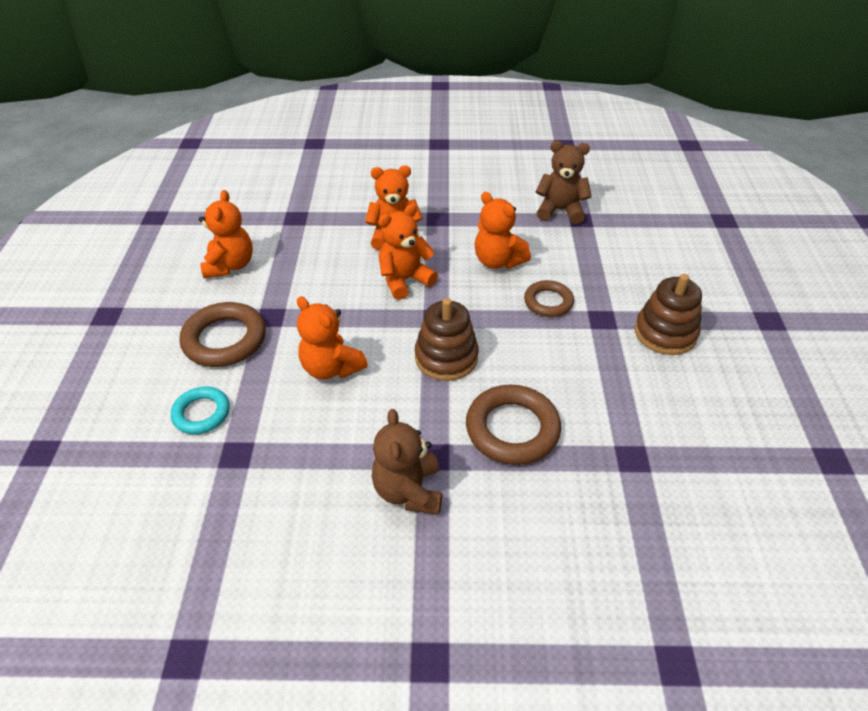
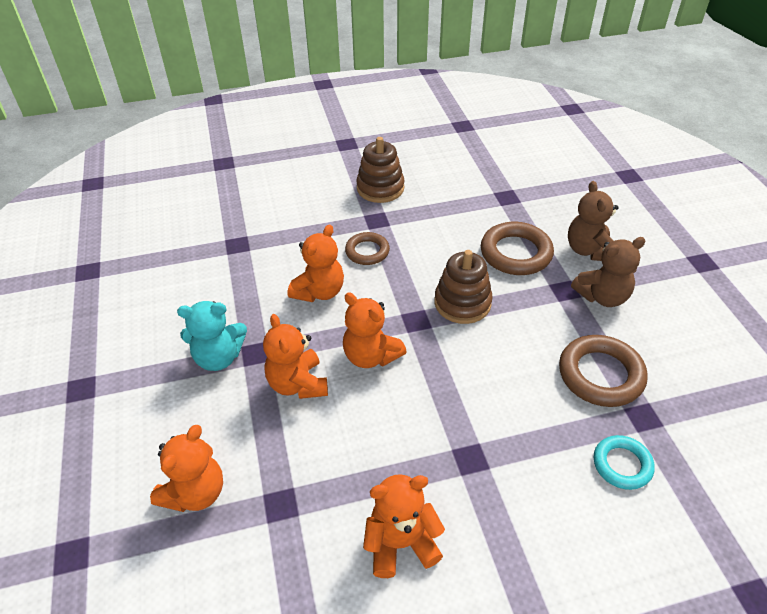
camera: 105 degrees left, 0 degrees up
(225, 339) = (523, 489): brown ring -> brown ring (600, 375)
(331, 368) = (514, 379): orange teddy bear -> orange teddy bear (195, 492)
(441, 200) = (219, 357): none -> turquoise teddy bear
(560, 211) = (225, 259): brown teddy bear -> brown teddy bear (588, 250)

